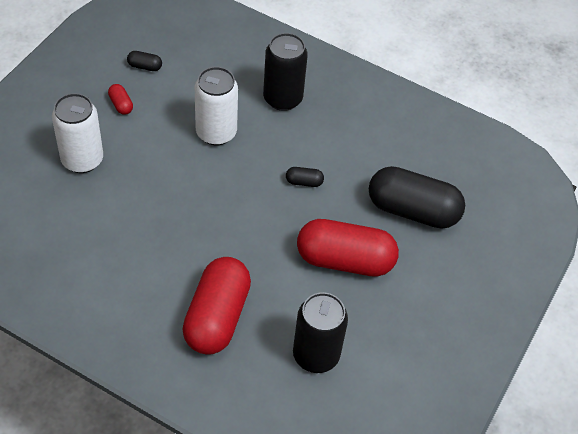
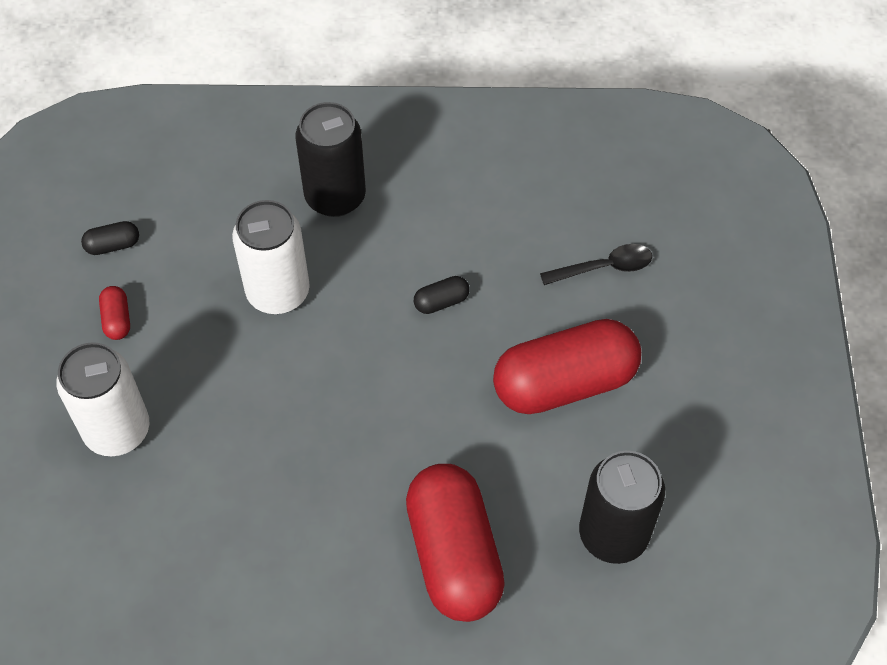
camera: 25 degrees left, 5 degrees up
(121, 104) = (117, 319): red capsule -> red capsule turned 45 degrees clockwise
(413, 210) = (603, 268): black capsule -> black spoon

